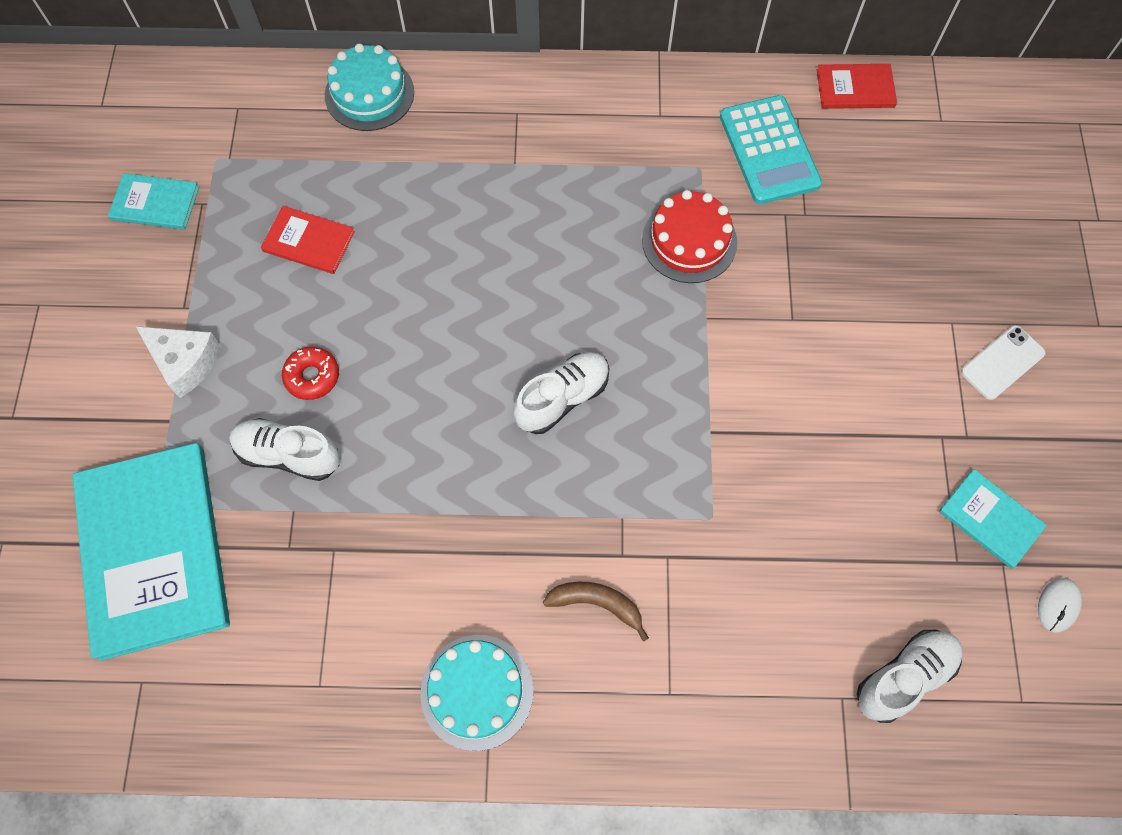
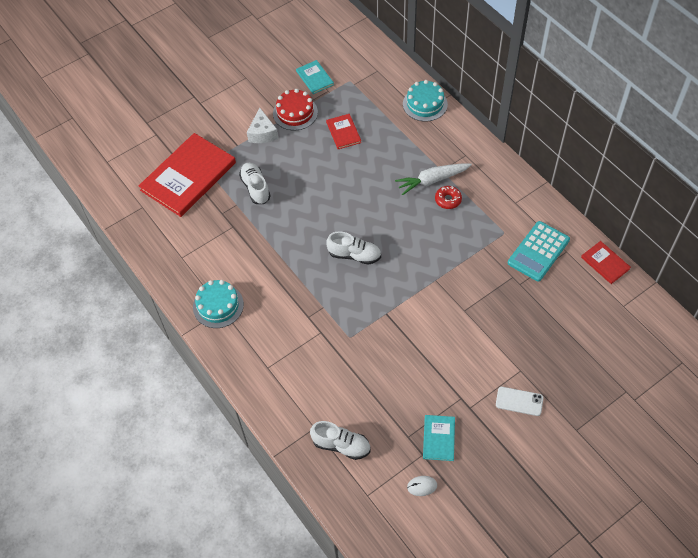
camera: 55 degrees right, 10 degrees down
(153, 550) = (188, 176): turquoise book -> red book
(312, 376) = (291, 173): red donut -> red donut (448, 200)
(521, 189) = (432, 180): none -> white carrot
(597, 604) = (282, 321): brown banana -> none
(689, 241) = (465, 251): red cake -> red cake (295, 113)

